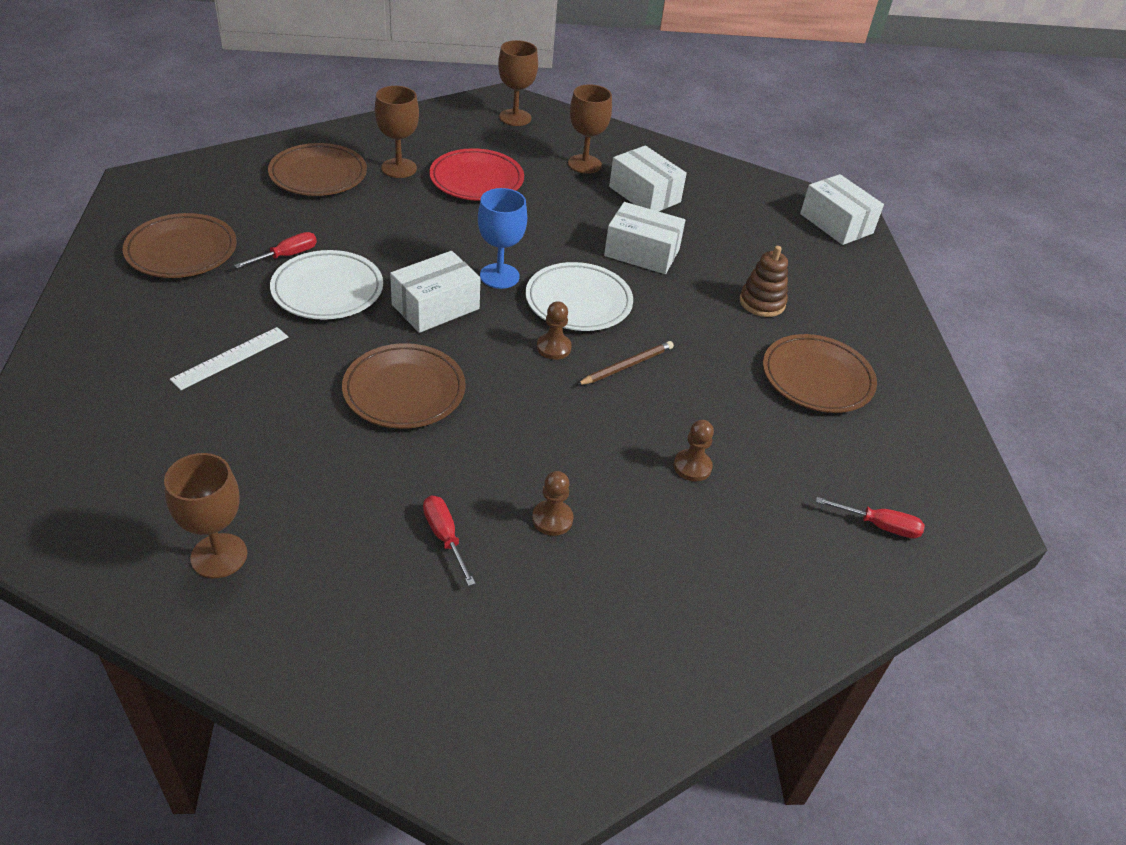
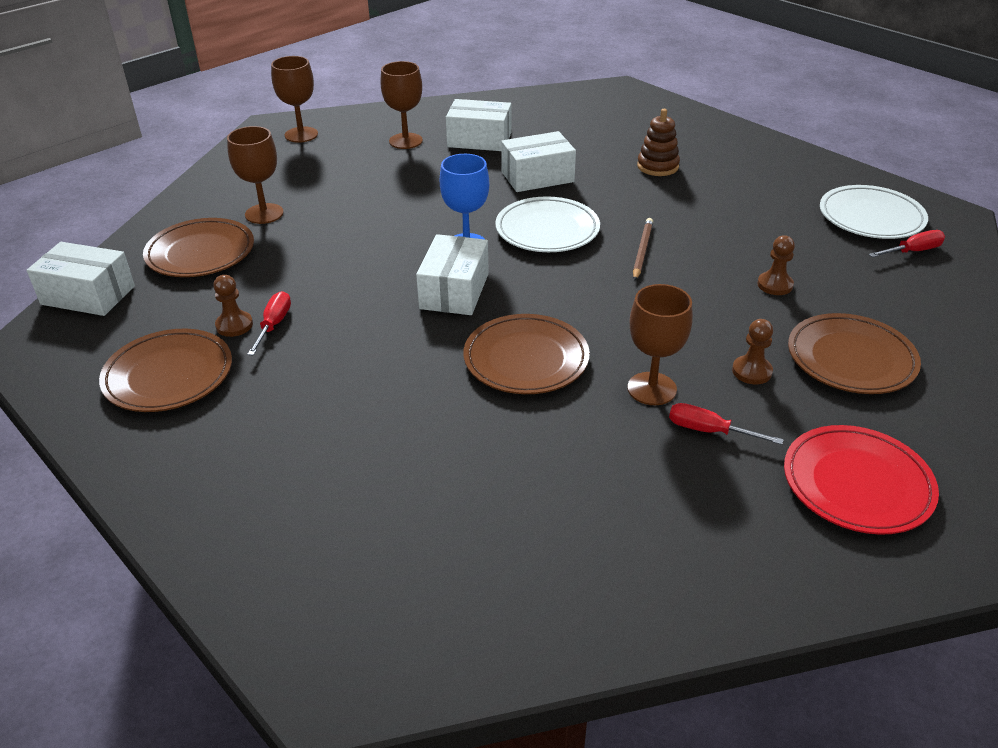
camera: 35 degrees left, 5 degrees down
(219, 556) = (583, 563): brown goblet -> brown goblet (651, 389)
(230, 358) = (352, 425): white ruler -> none
(327, 290) = (351, 329): white plate -> white plate (871, 217)
(476, 180) = (342, 191): red plate -> red plate (857, 484)
(553, 348) = (579, 268): brown pawn -> brown pawn (234, 325)
(817, 378) = (756, 192): brown plate -> brown plate (851, 359)
(836, 223) = (624, 98): white box -> white box (88, 295)

